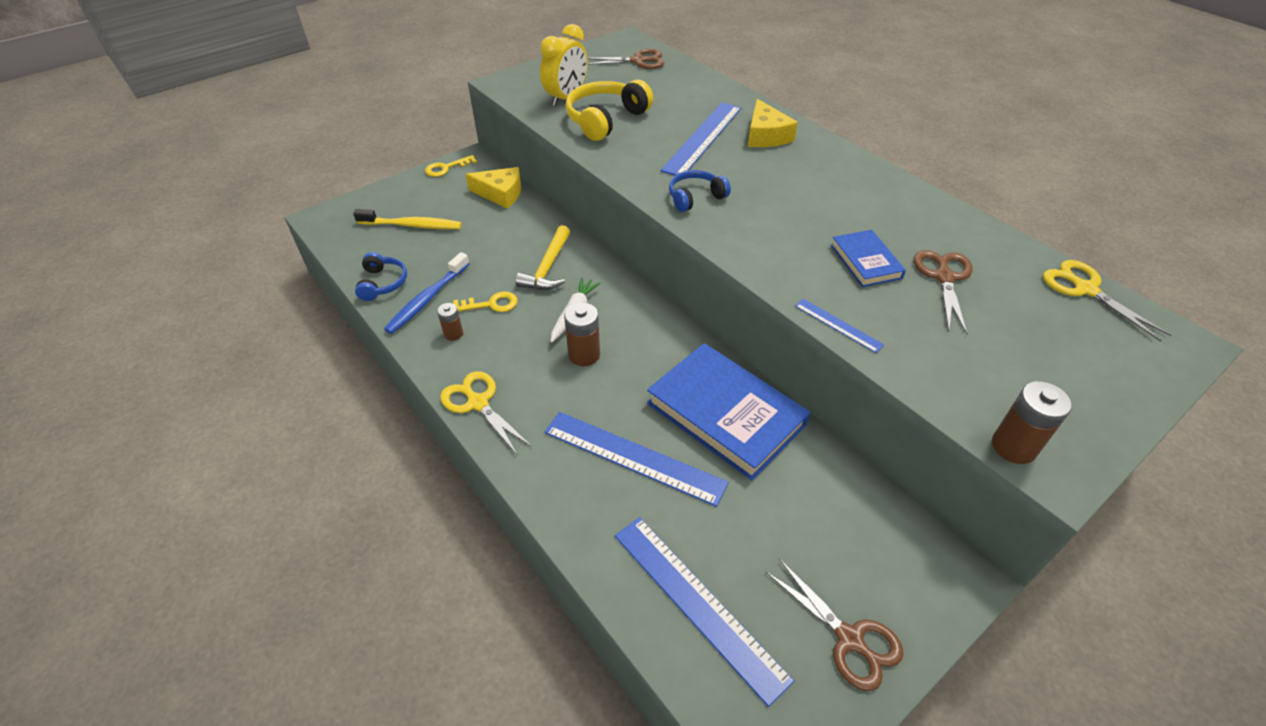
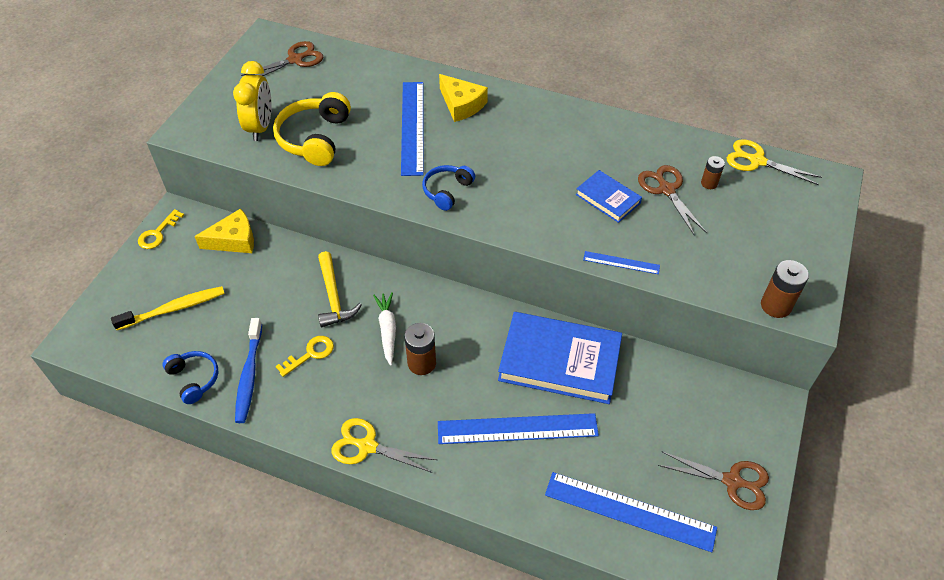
camera: 30 degrees left, 5 degrees up
(453, 334) = (299, 396): brown battery -> brown battery (709, 183)

